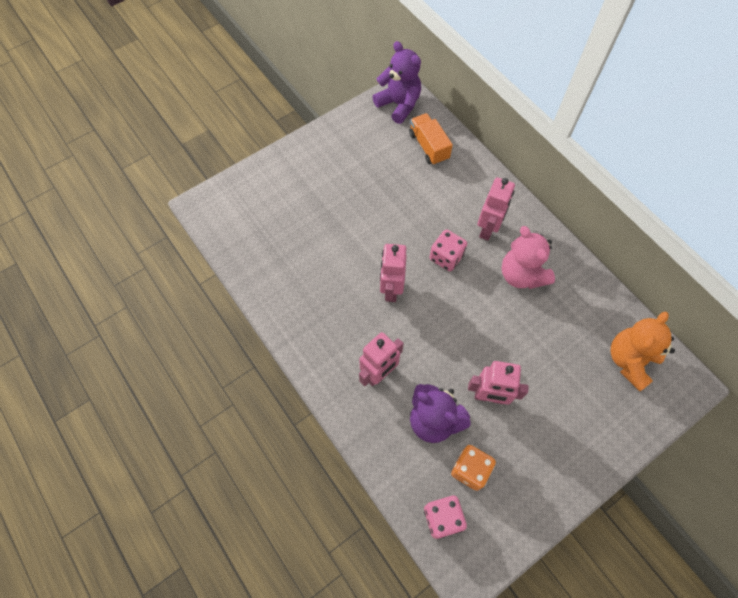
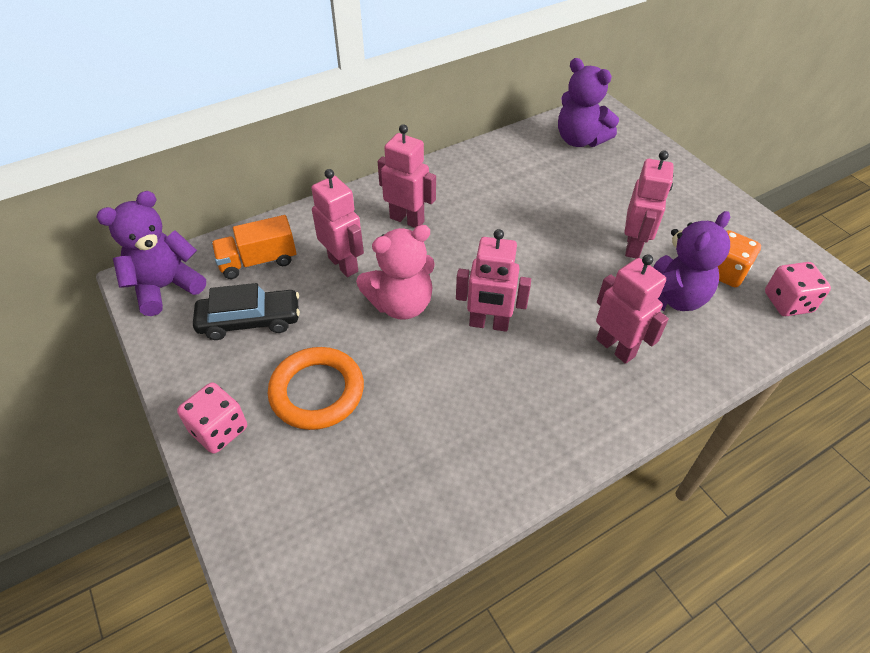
camera: 85 degrees left, 15 degrees down
(327, 198) = (317, 391): none -> orange ring
(377, 153) = (250, 321): none -> black car
(434, 195) = (343, 264): none -> pink robot
(446, 257) = (443, 262): pink dice -> pink dice (219, 430)
(521, 275) = (475, 200): pink teddy bear -> pink teddy bear (401, 304)
(629, 360) = (580, 140): orange teddy bear -> purple teddy bear

